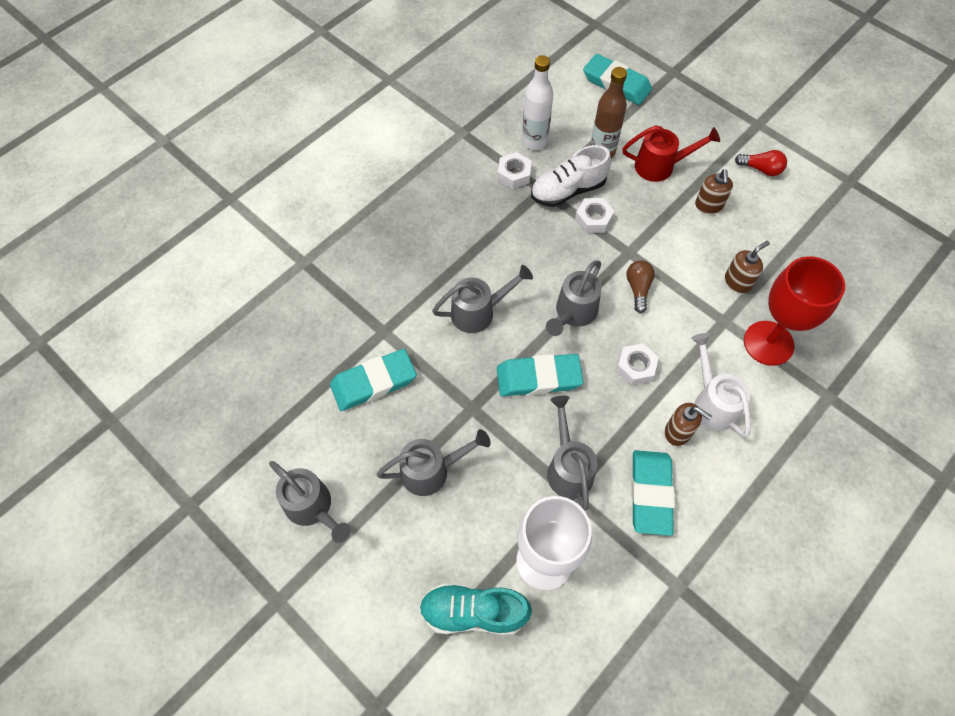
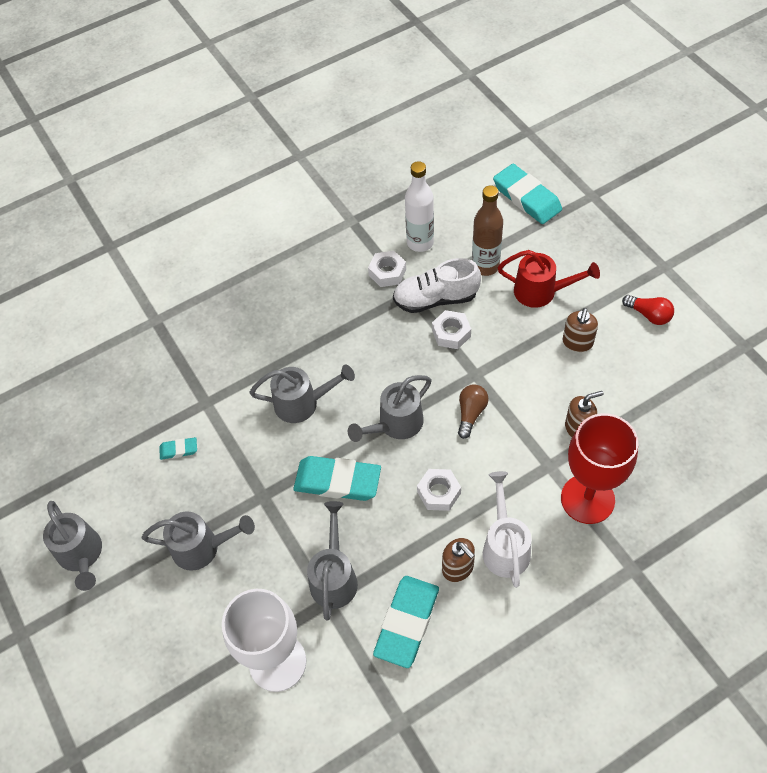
camera: 20 degrees right, 5 degrees down
(373, 382) = (179, 450): turquoise eraser -> turquoise eraser, size x0.47
(473, 612) = (192, 693): turquoise shoe -> none

